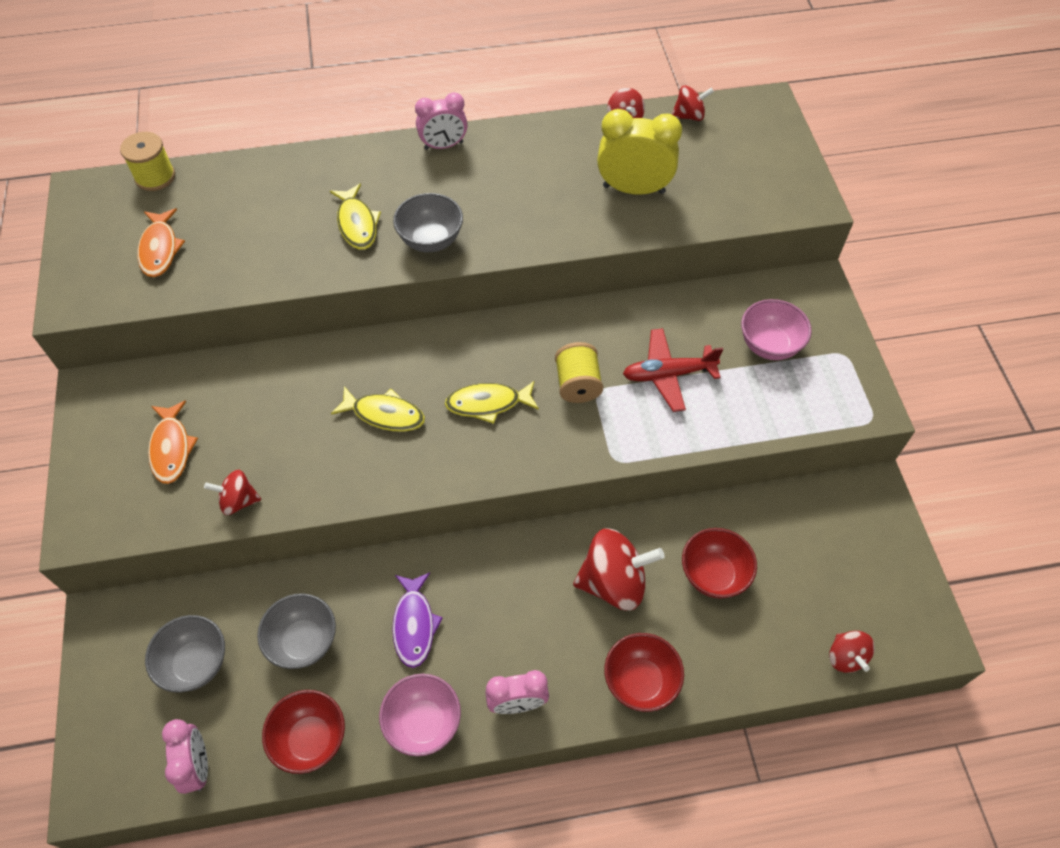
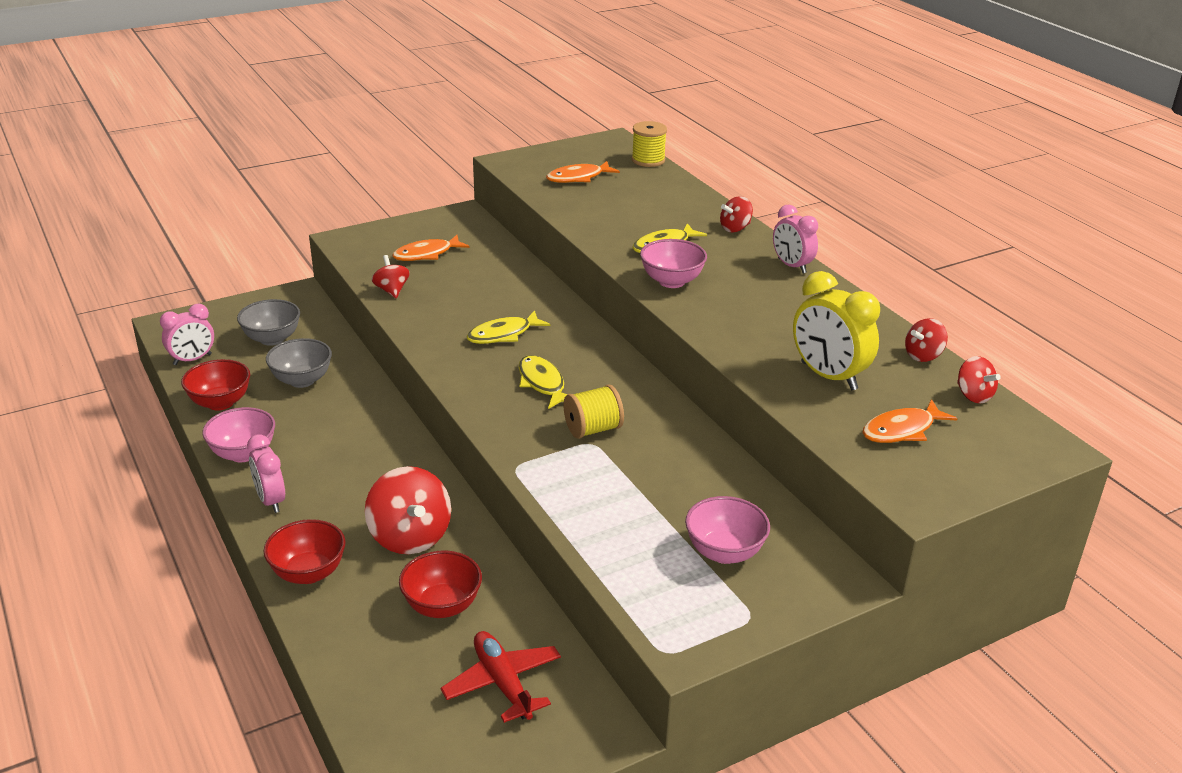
camera: 70 degrees right, 25 degrees down
(384, 414) = (503, 334): yellow fish -> yellow fish turned 60 degrees clockwise
(414, 624) = (331, 430): purple fish -> none
(431, 240) = (671, 281): grey bowl -> pink bowl
(633, 189) = (828, 376): yellow clock -> yellow clock turned 150 degrees clockwise
(668, 374) = (639, 484): red plane -> red plane (503, 683)
(722, 174) = (902, 430): none -> orange fish
(845, 657) = (373, 728): red spinning top -> red spinning top (735, 228)

